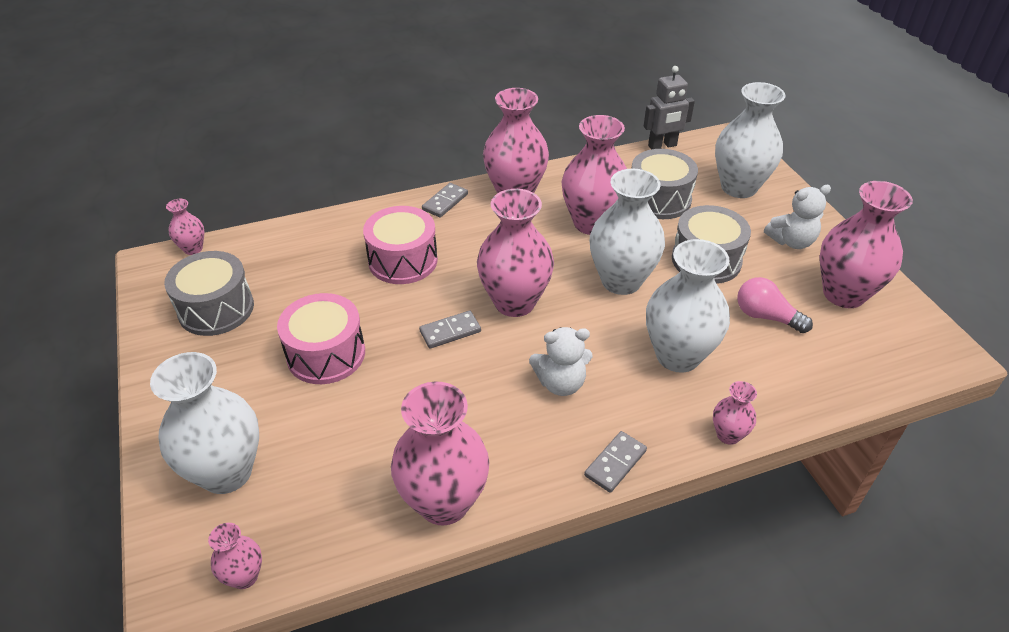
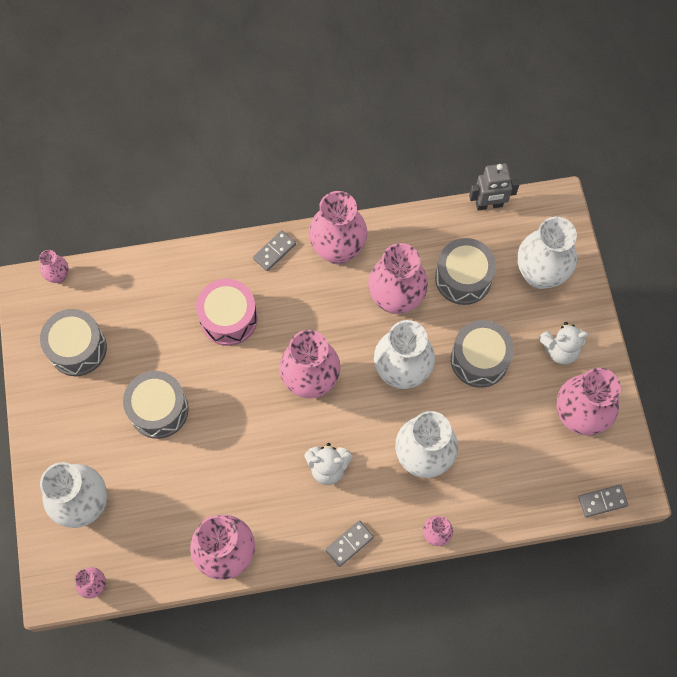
camera: 10 degrees right, 25 degrees up
(326, 354) = (158, 410): pink drum -> grey drum
(450, 331) = (255, 403): grey domino -> grey domino (602, 501)
(766, 316) = (505, 429): pink light bulb -> none

